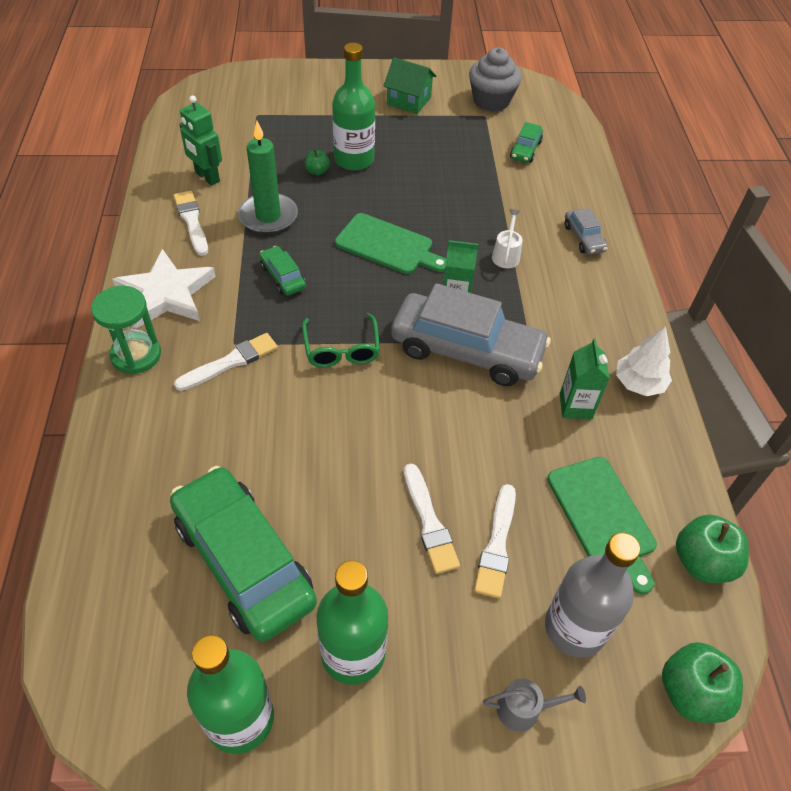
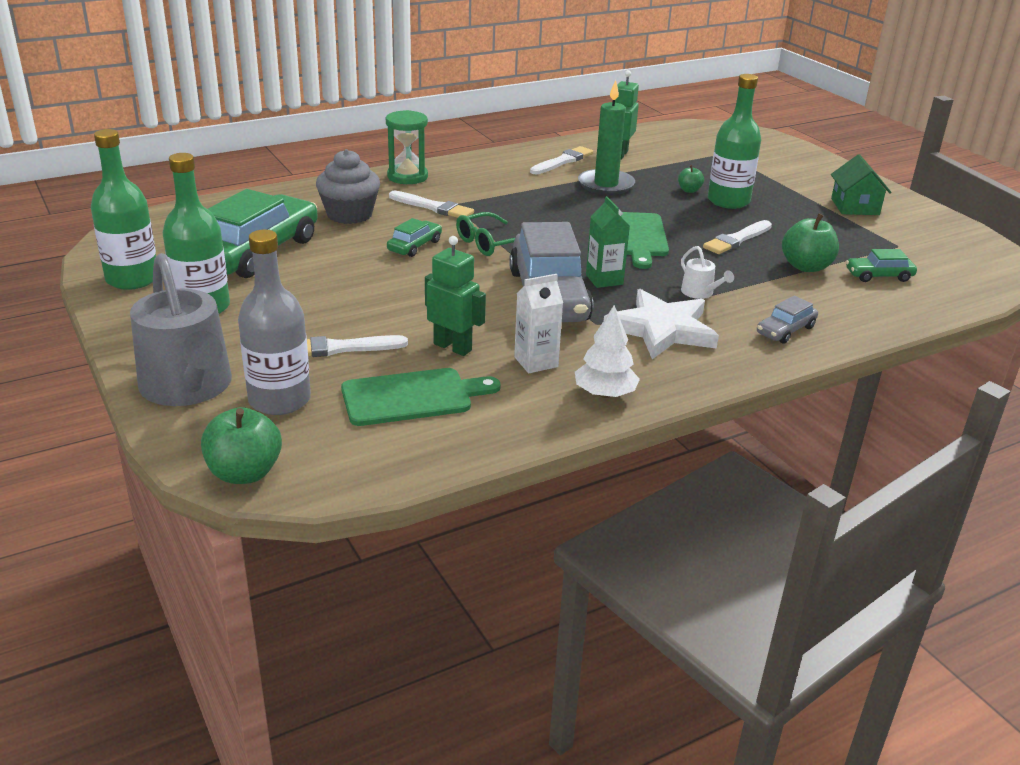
camera: 65 degrees right, 20 degrees down
(166, 293) = (477, 171): white star -> white star (662, 329)
(283, 277) = (544, 205): green car -> green car (415, 246)
(429, 522) = (342, 314): white brush -> white brush (737, 239)
(491, 101) = (929, 244): grey cupcake -> grey cupcake (349, 214)
(506, 255) = (700, 293): white watering can -> white watering can turned 75 degrees clockwise
(524, 709) = (188, 387): grey watering can -> grey watering can, size x2.37
(529, 455) = (453, 347): none -> green robot
(575, 406) = (536, 362): green carton -> white carton
(603, 516) = (412, 397): green cutting board -> green cutting board turned 150 degrees counterclockwise
(702, 562) = (399, 462): green apple -> green apple (806, 266)

